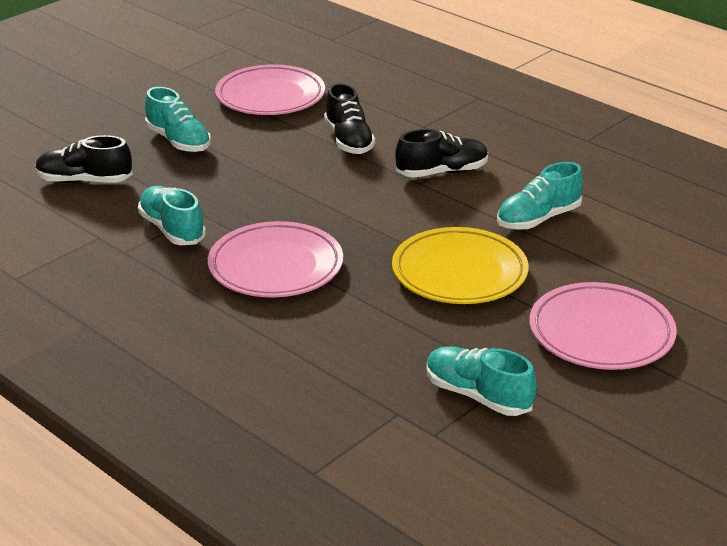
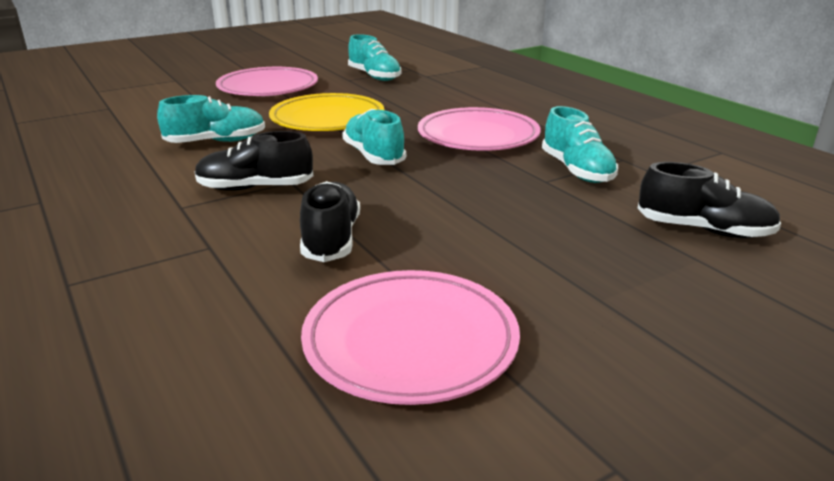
camera: 165 degrees left, 5 degrees down
(178, 141) = (582, 271): turquoise shoe -> turquoise shoe (374, 156)

